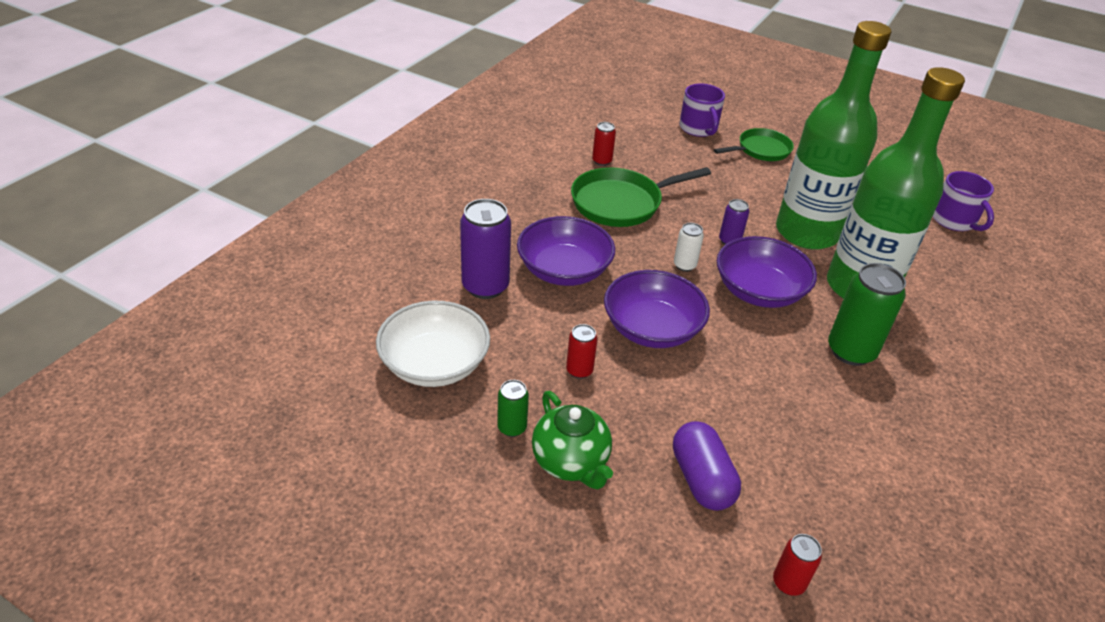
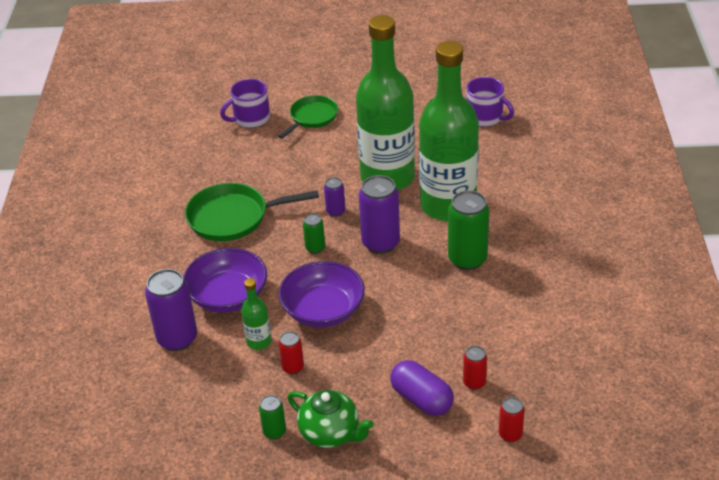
camera: 25 degrees left, 0 degrees up
(434, 364) = (185, 416): white bowl -> none
(563, 327) = (259, 341): none -> green bottle
(602, 161) = (192, 186): red can -> red can (474, 382)
(621, 203) = (233, 217): green pan -> green pan turned 45 degrees clockwise
(684, 265) = (315, 248): white can -> green can
(698, 128) = (250, 119): purple mug -> purple mug turned 105 degrees clockwise
(759, 291) = (380, 243): purple bowl -> purple can

